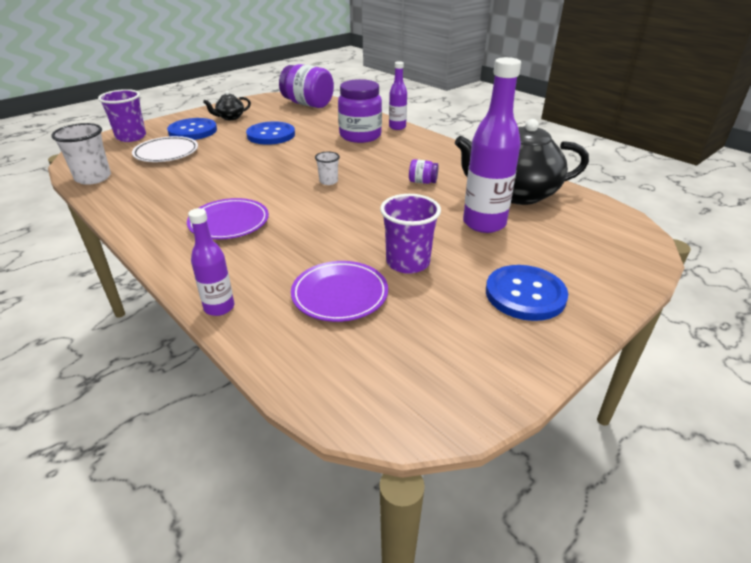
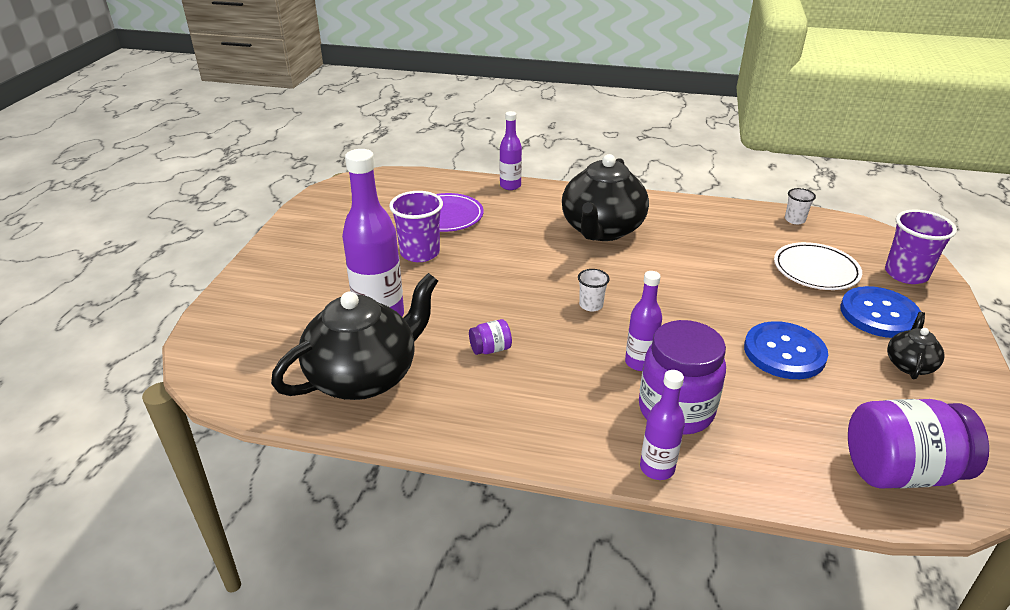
camera: 145 degrees right, 0 degrees up
(93, 178) = (794, 220): white cup -> white cup, size x0.55
(229, 222) = (602, 230): purple plate -> black teapot
(347, 152) = (639, 363): none -> purple bottle
(525, 294) = (311, 262): blue button -> none

